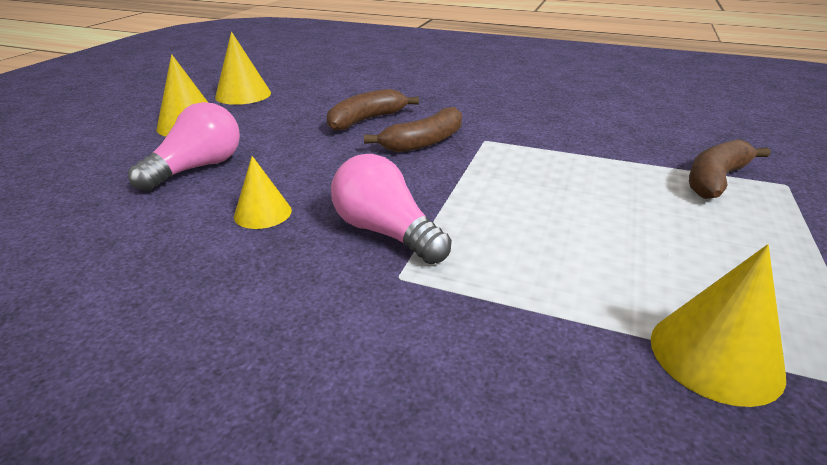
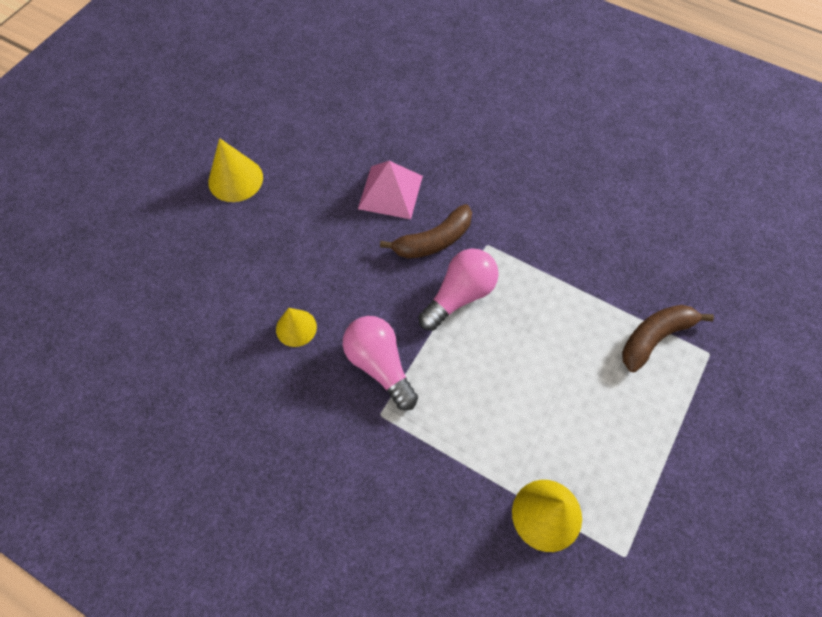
camera: 10 degrees right, 30 degrees up
(198, 168) = (247, 256): pink light bulb -> pink light bulb (460, 296)
(243, 95) = (281, 123): yellow cone -> none
(366, 120) = (390, 192): brown banana -> pink pyramid

